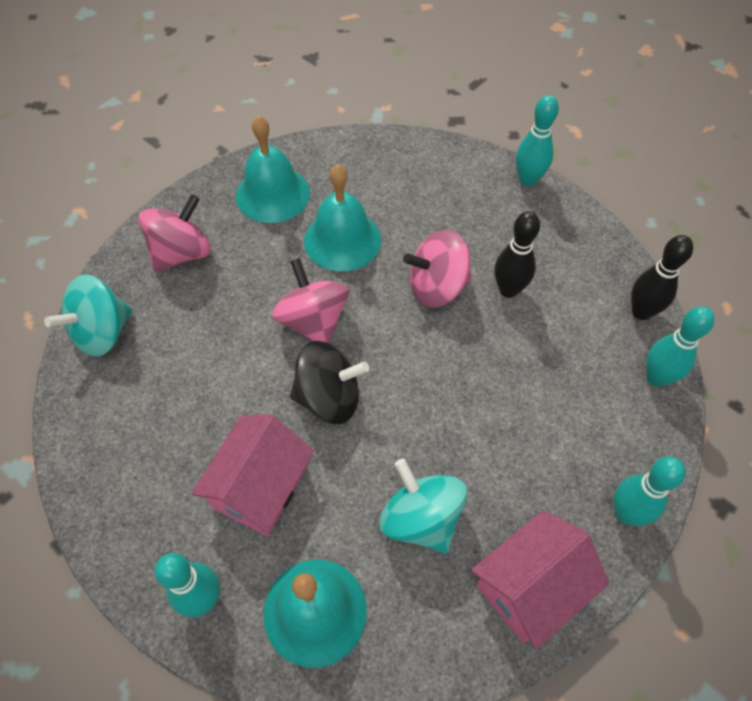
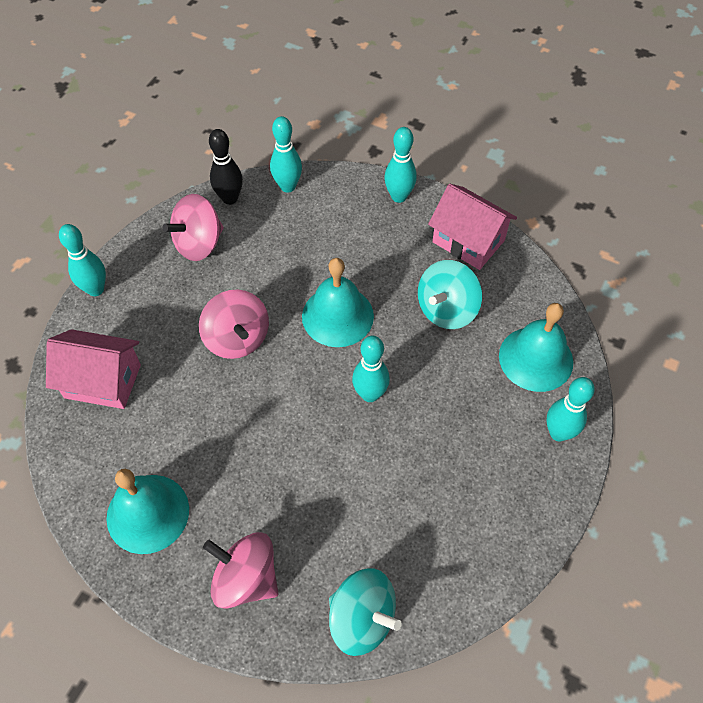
camera: 105 degrees left, 0 degrees up
(260, 487) = (463, 422): pink house -> pink house (103, 381)
(313, 321) = (298, 427): pink spinning top -> pink spinning top (199, 244)
(329, 397) = (370, 394): black spinning top -> turquoise bowling pin
(342, 240) = (198, 428): turquoise bell -> turquoise bell (337, 316)
(508, 290) = (228, 286): black bowling pin -> none

